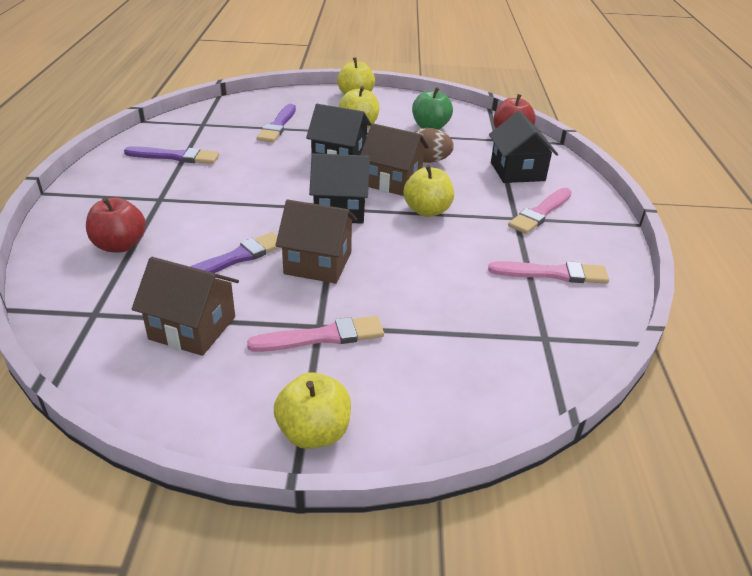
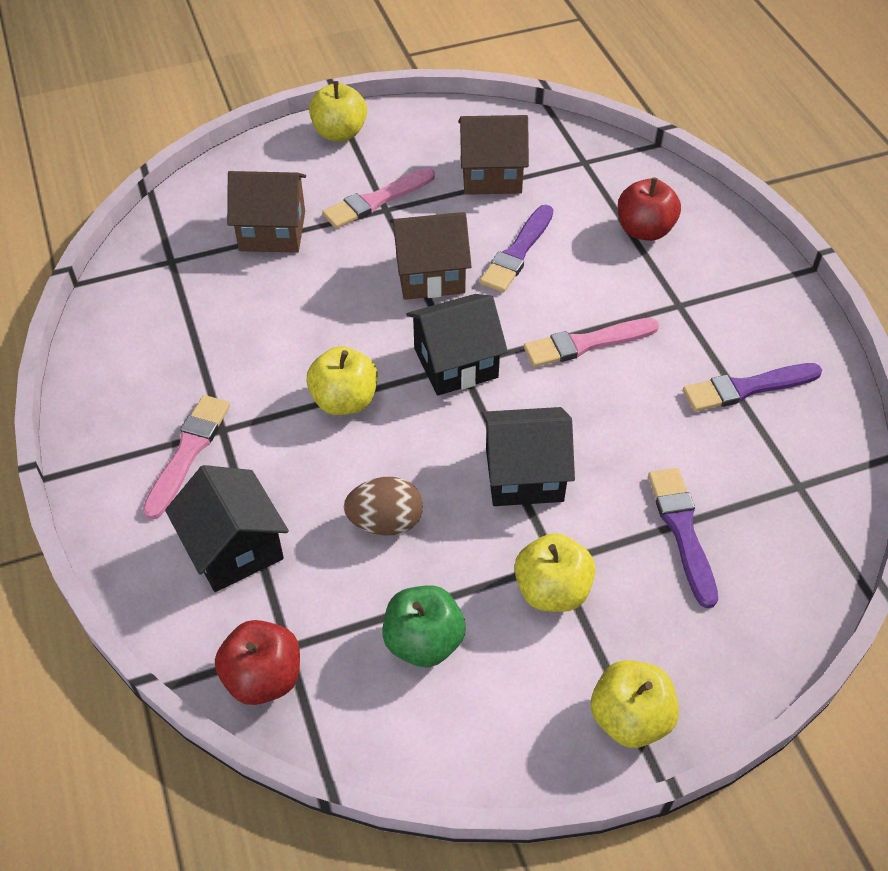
camera: 160 degrees right, 15 degrees up
(393, 181) = (417, 448): brown house -> brown house (272, 231)
(552, 273) = (166, 344): pink brush -> pink brush (586, 343)

